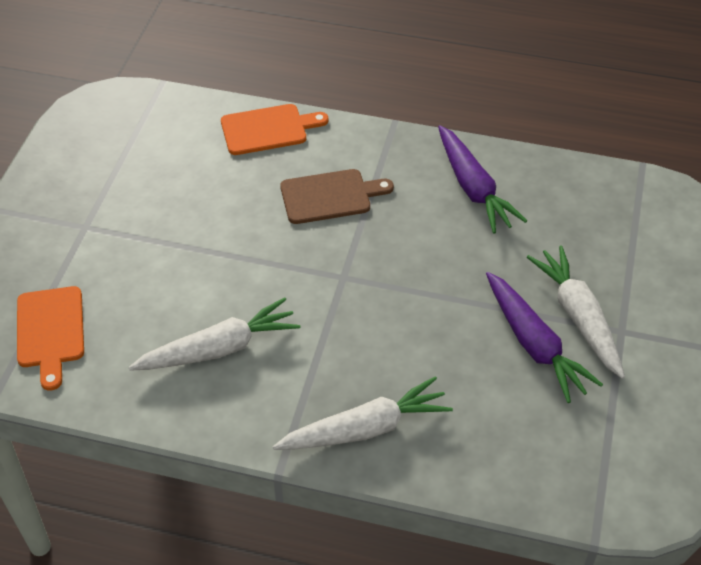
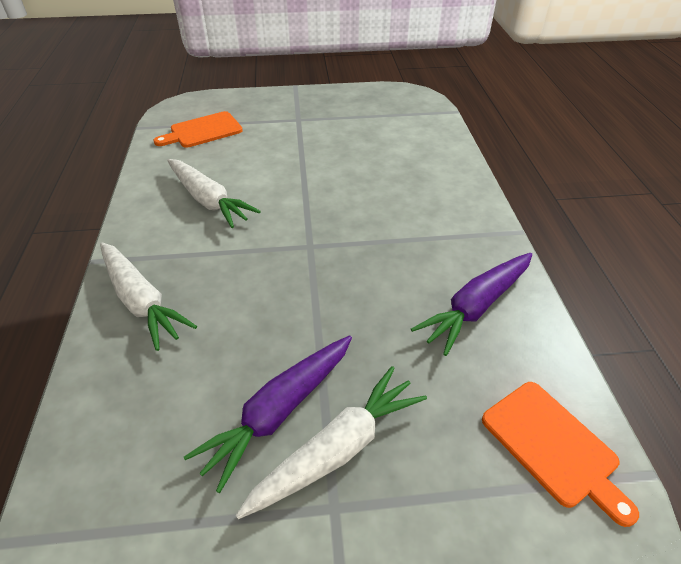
camera: 70 degrees right, 5 degrees down
(268, 129) = (448, 166): orange cutting board -> orange cutting board (553, 446)
(330, 196) = (398, 215): brown cutting board -> none

